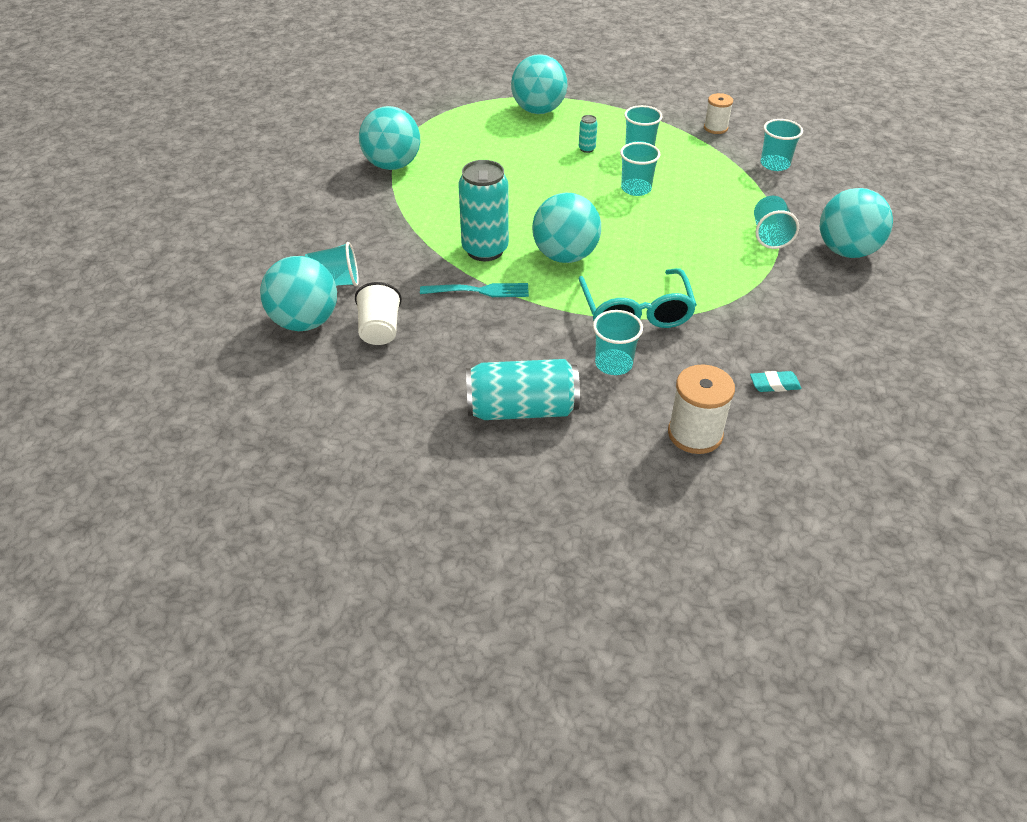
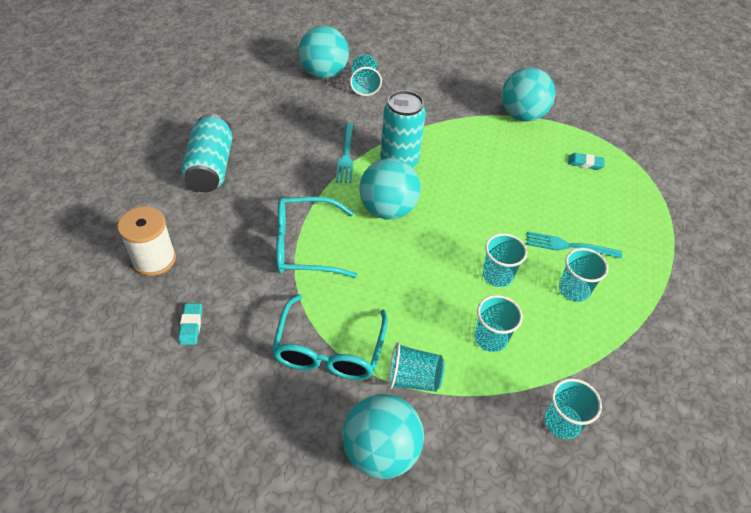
camera: 90 degrees right, 5 degrees up
(379, 330) = (309, 105): white cup -> none
(469, 132) = (585, 163): none -> turquoise eraser
(538, 110) = (640, 216): turquoise ball -> none
(587, 149) = (569, 246): turquoise can -> turquoise fork
(613, 364) = (244, 222): turquoise cup -> turquoise cup (490, 338)
(715, 128) = (639, 375): white spool -> none
(762, 285) = (329, 350): none -> turquoise glasses

